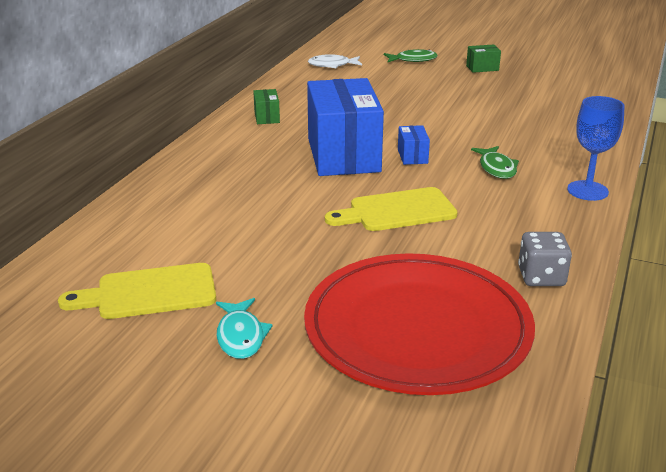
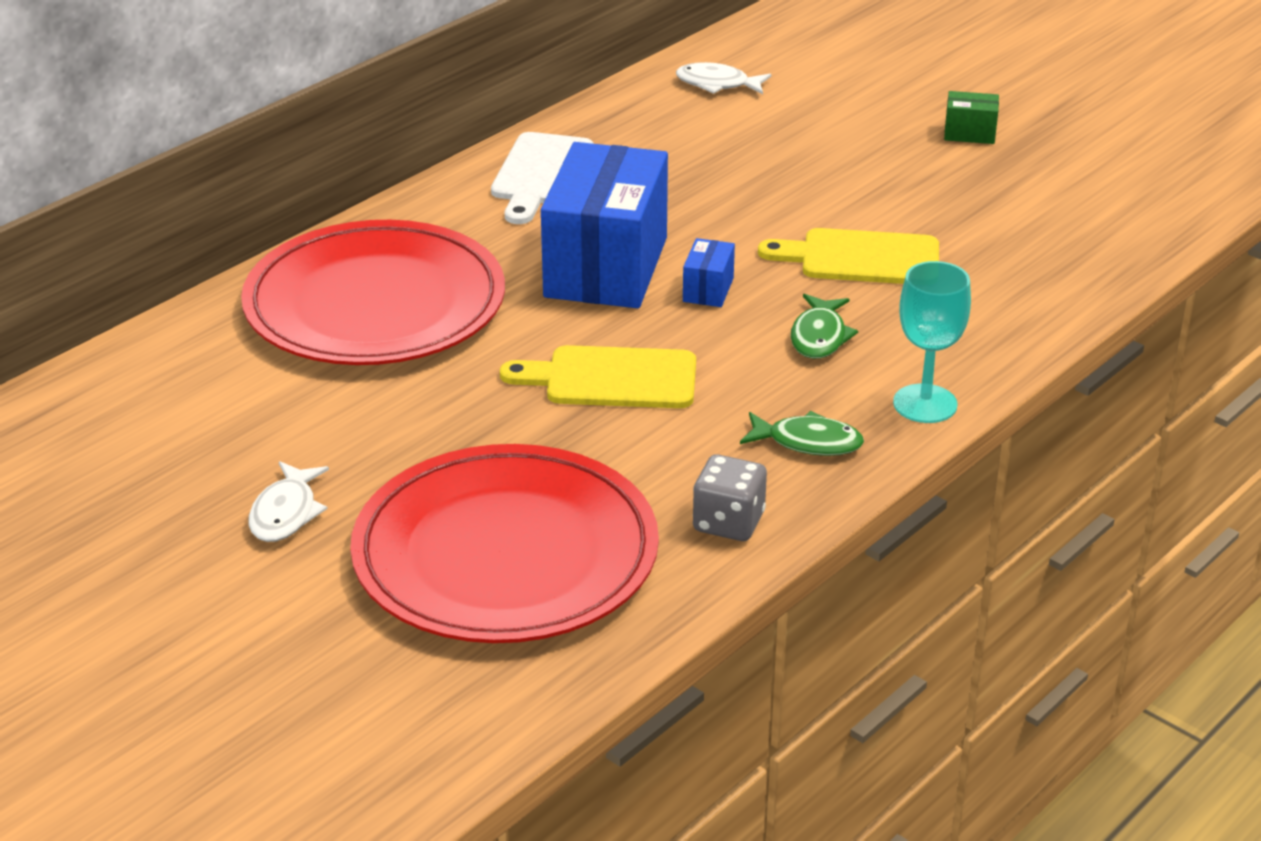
camera: 20 degrees right, 5 degrees up
(149, 292) = (212, 430): yellow cutting board -> yellow cutting board (861, 258)
(214, 197) = (375, 304): none -> red plate
(241, 336) = (286, 513): turquoise fish -> white fish
(267, 117) = (540, 174): green box -> white cutting board
(413, 60) = (863, 95): green fish -> green fish (808, 442)
(587, 191) = (925, 404): blue goblet -> turquoise goblet

